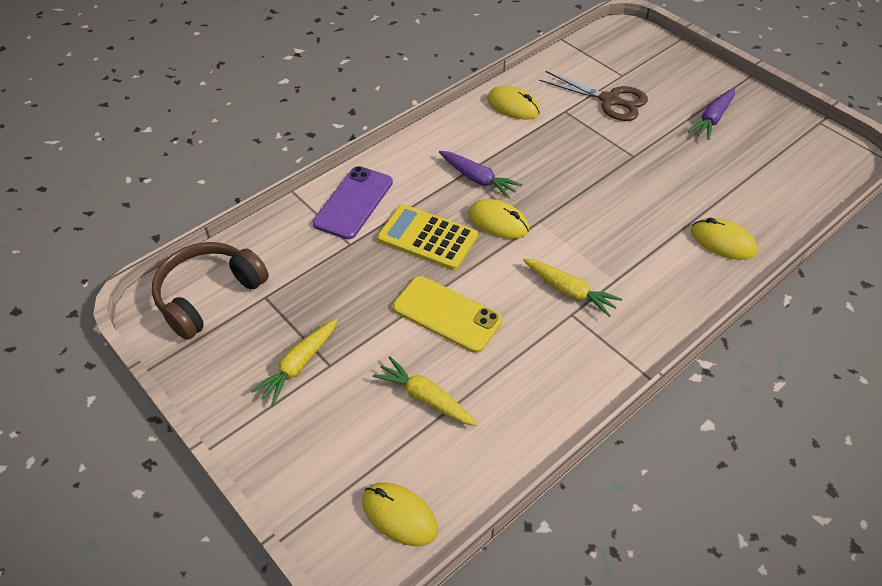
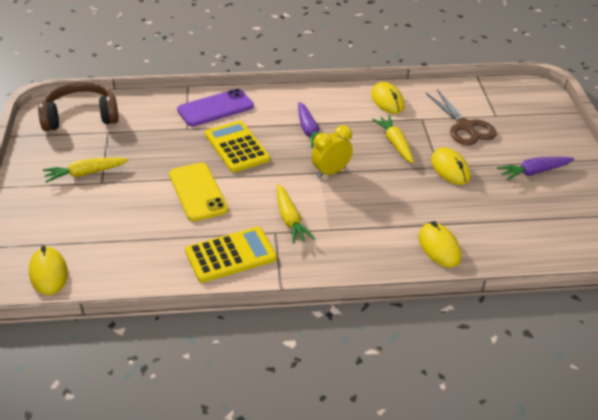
camera: 35 degrees right, 10 degrees down
(426, 398) = (132, 227): yellow carrot -> yellow carrot (395, 144)
(498, 222) = (292, 160): yellow mouse -> yellow mouse (450, 169)
(548, 215) = (331, 172): none -> yellow clock
(559, 367) = (231, 255): none -> yellow calculator

